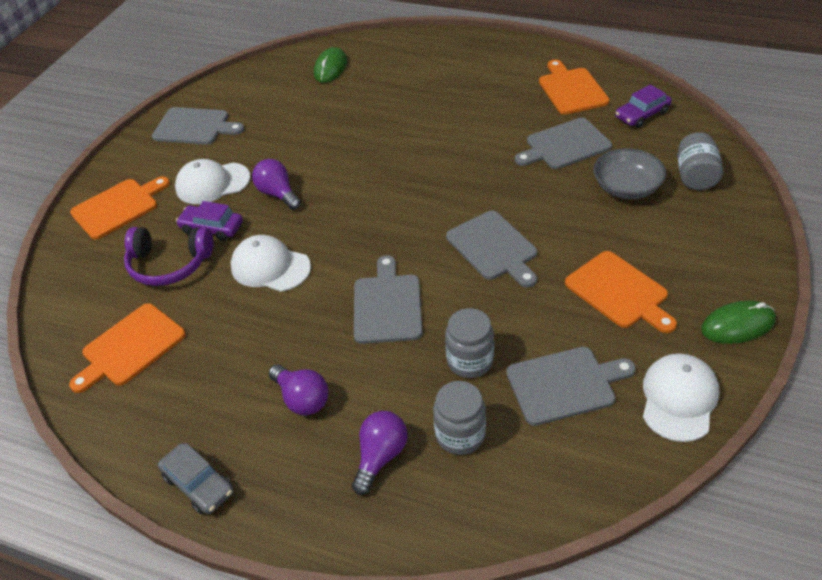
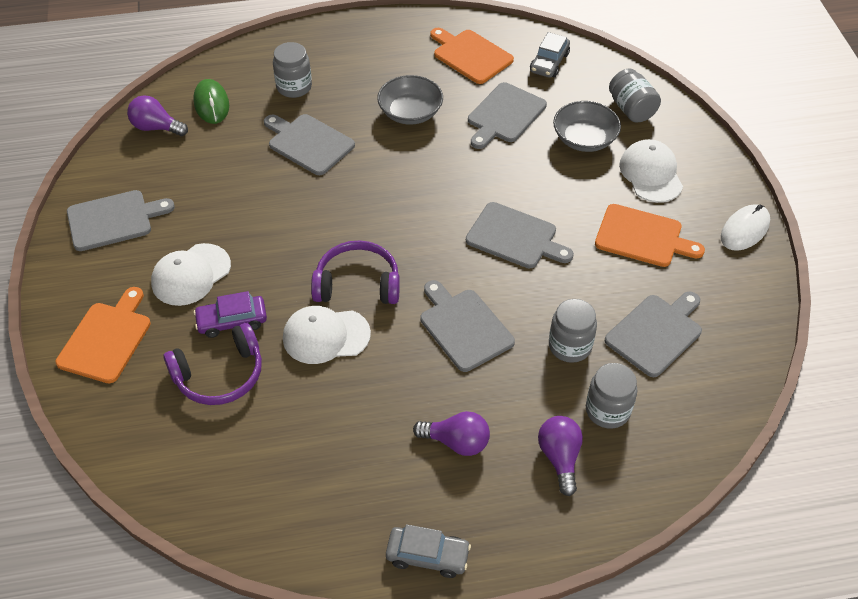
camera: 35 degrees left, 5 degrees up
(130, 347) = (254, 470): orange cutting board -> none
(278, 194) = (271, 260): purple light bulb -> purple light bulb (156, 127)
(329, 236) = (357, 284): none -> purple headphones
(379, 117) = (308, 143): none -> grey cutting board
(402, 73) = (294, 87): none -> grey jar
(482, 119) = (410, 112): none -> grey bowl
(642, 115) = (549, 62): purple car -> grey car
(679, 399) = (743, 307): white cap -> white cap (651, 174)
(737, 325) = (745, 230): green mouse -> white mouse

